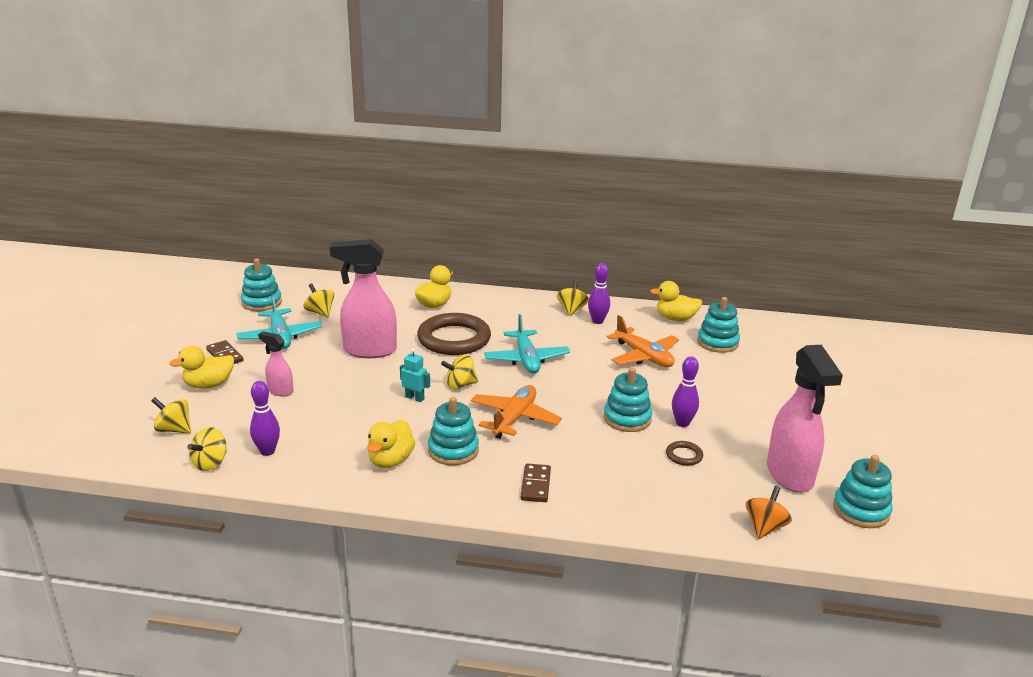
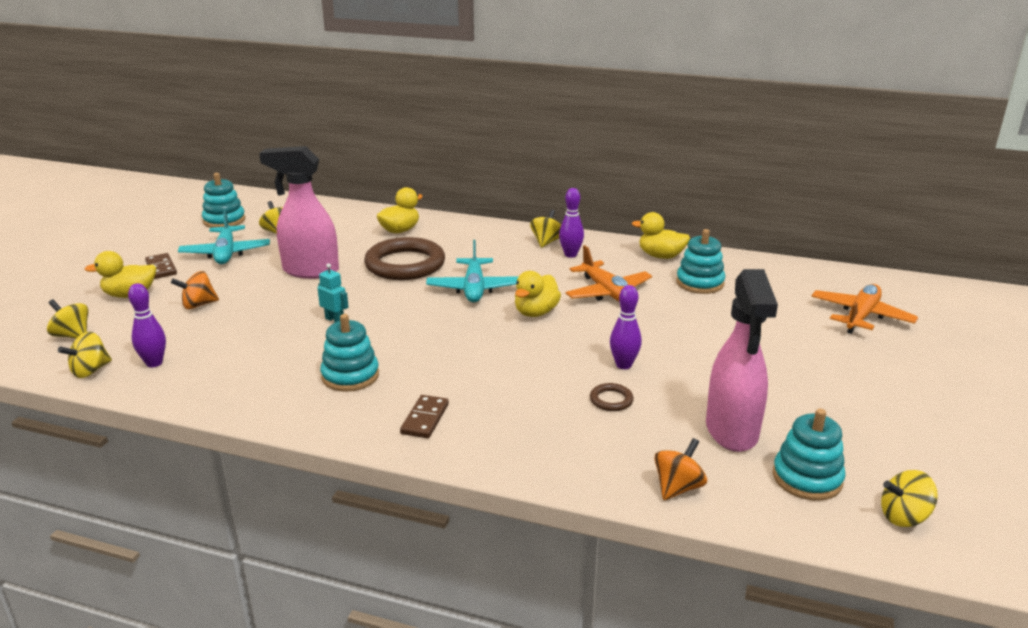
camera: 10 degrees right, 0 degrees up
(280, 391) = (198, 305): pink spray bottle -> orange spinning top
(390, 460) = (278, 381): yellow duck -> yellow duck (536, 312)
(460, 385) = (390, 310): yellow spinning top -> yellow spinning top (903, 517)
(514, 418) = (433, 348): orange plane -> orange plane (860, 316)
(627, 419) = (561, 356): turquoise stacking toy -> none

